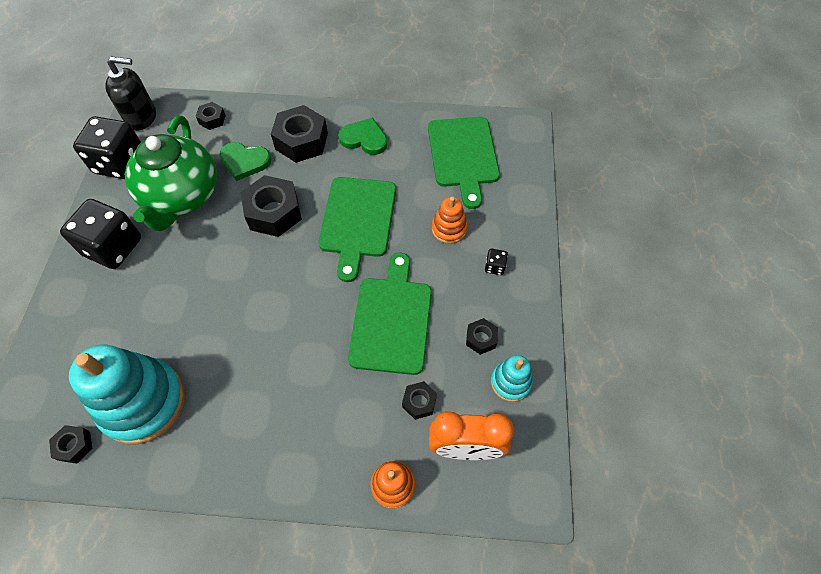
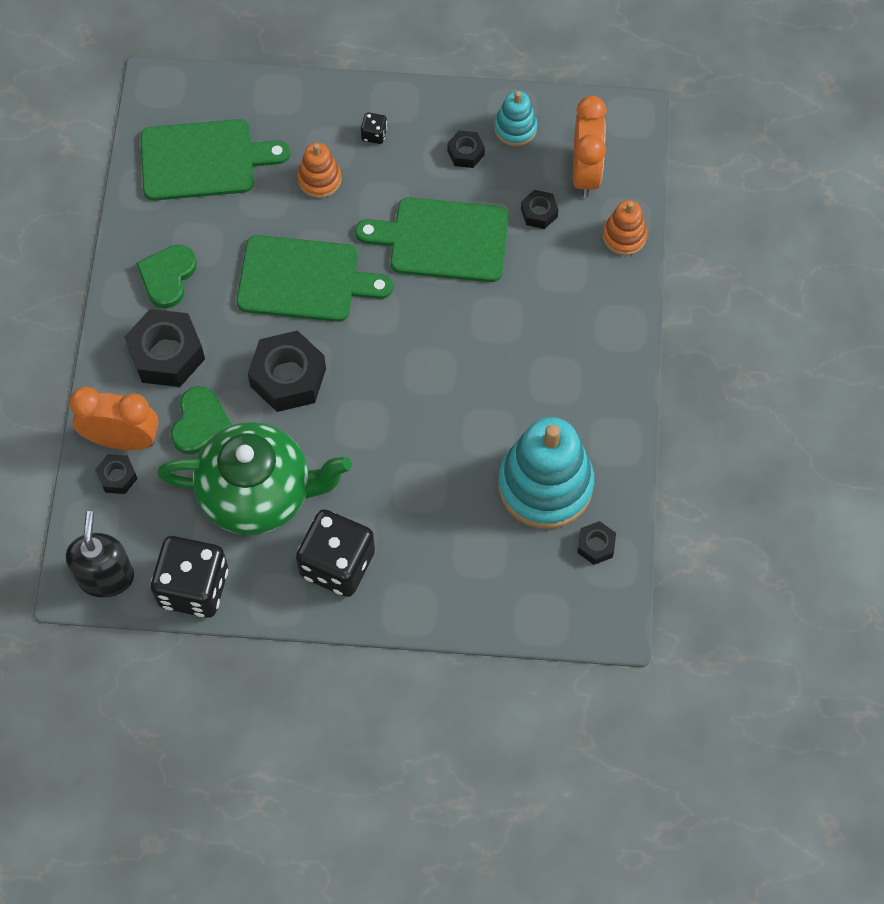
camera: 90 degrees left, 5 degrees up
(239, 121) = (122, 439): none -> orange clock

